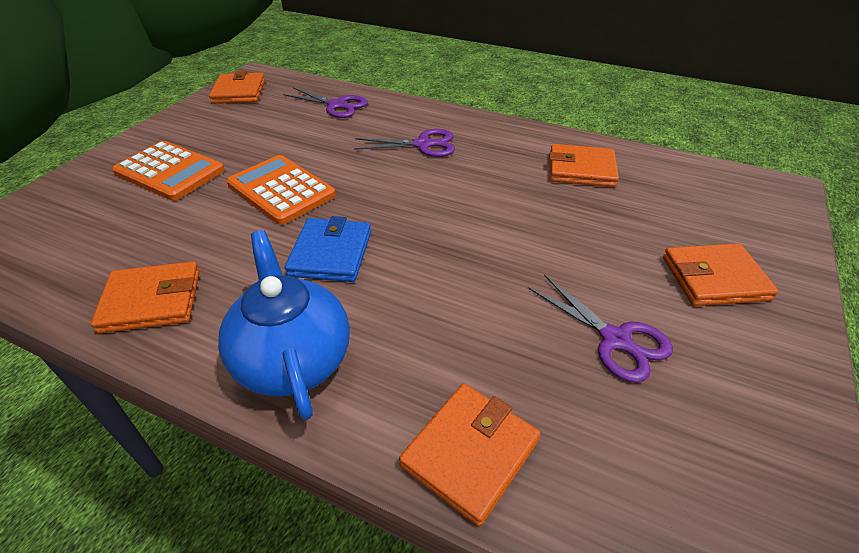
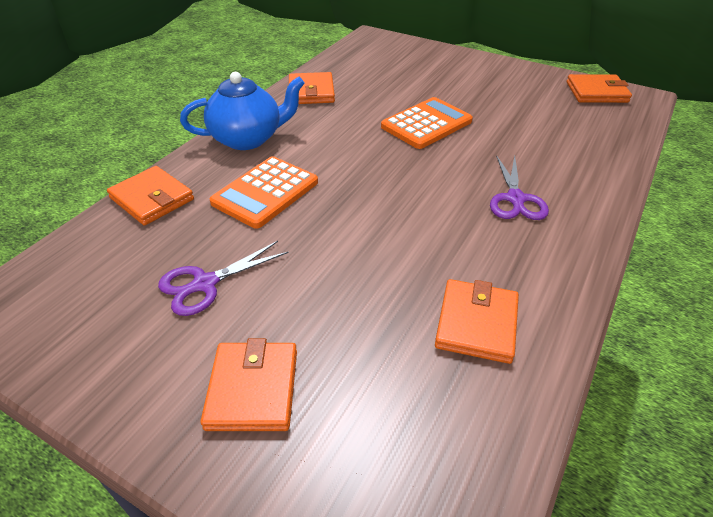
camera: 95 degrees right, 0 degrees up
(170, 171) = (450, 79): orange calculator -> orange calculator (265, 192)
(331, 253) = (343, 148): blue wallet -> none
(336, 105) = (589, 145): purple scissors -> none

